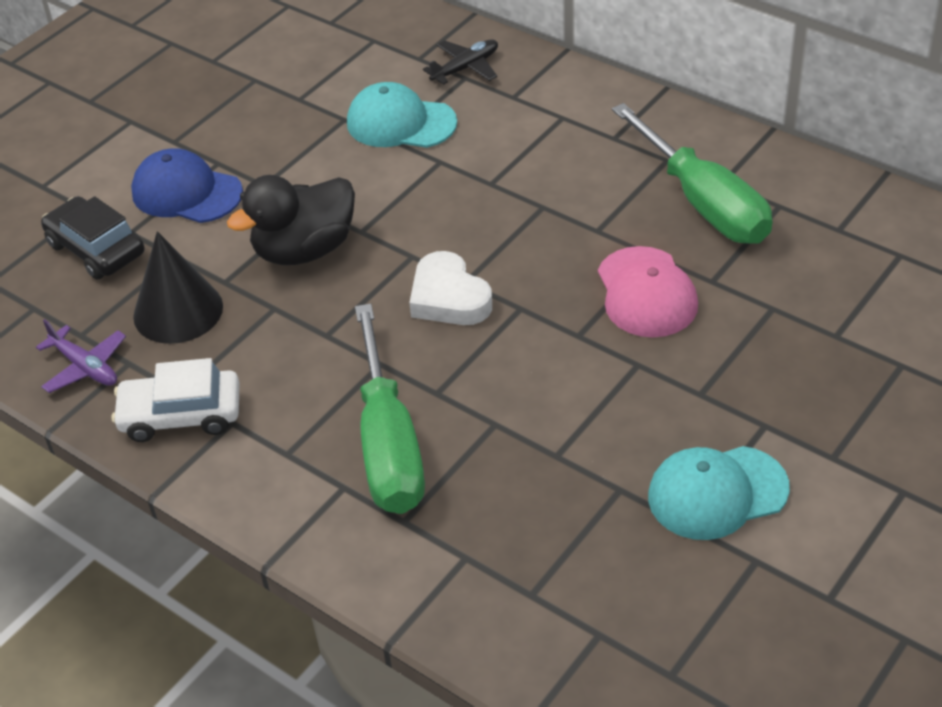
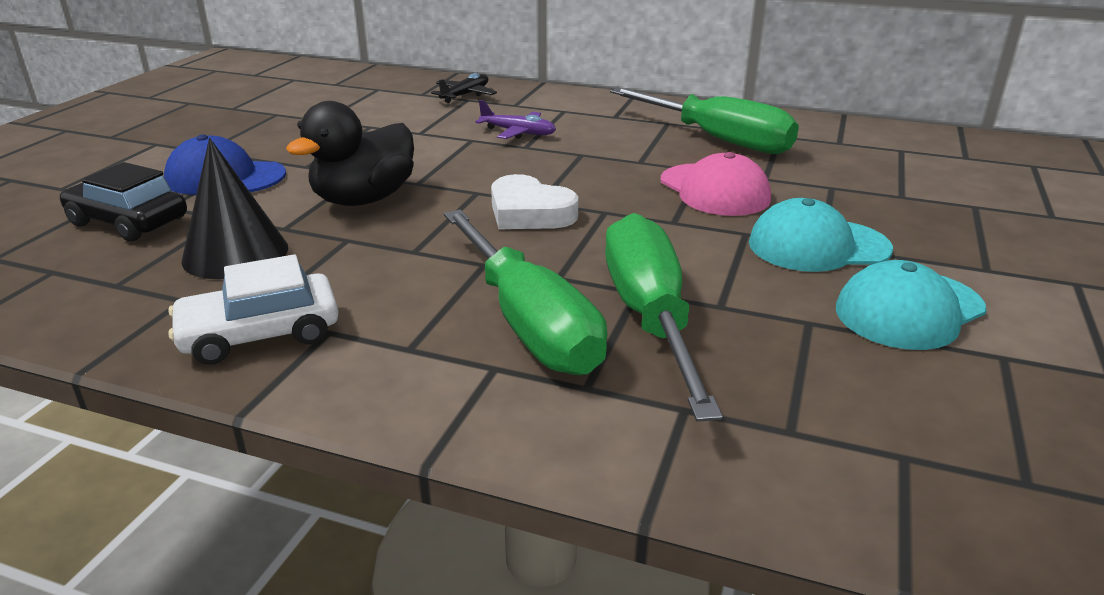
camera: 20 degrees left, 15 degrees down
(85, 367) = (124, 310): purple plane -> purple plane (518, 133)
(400, 123) = (423, 124): turquoise cap -> turquoise cap (818, 246)
(489, 457) = (650, 317): none -> green screwdriver

